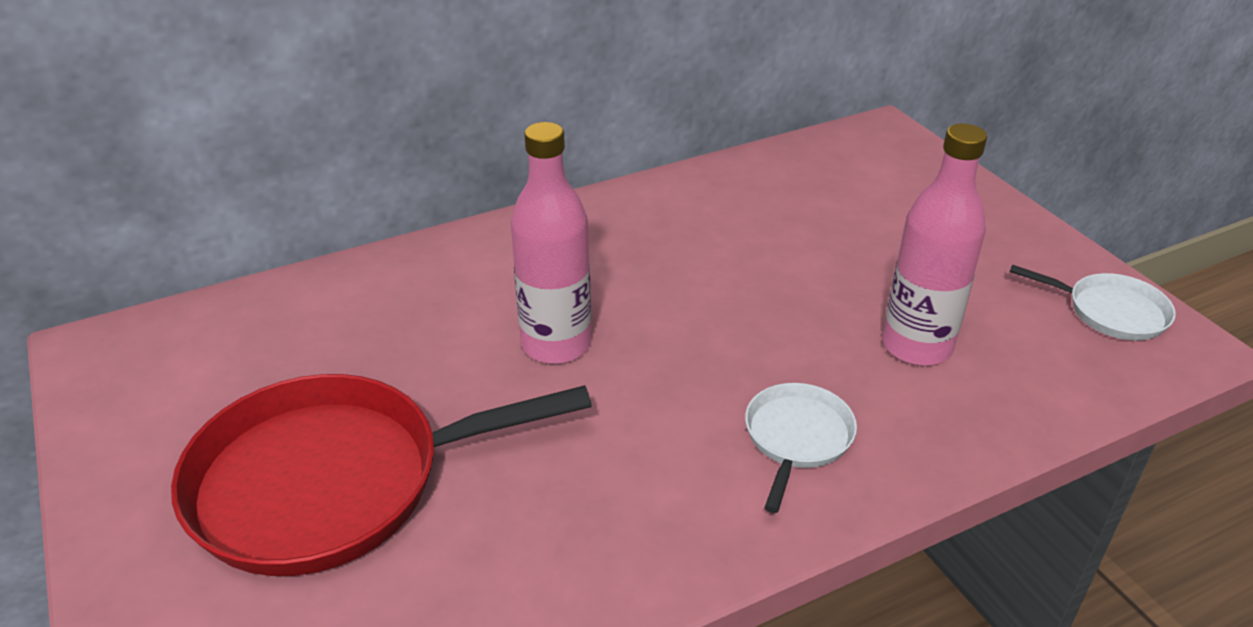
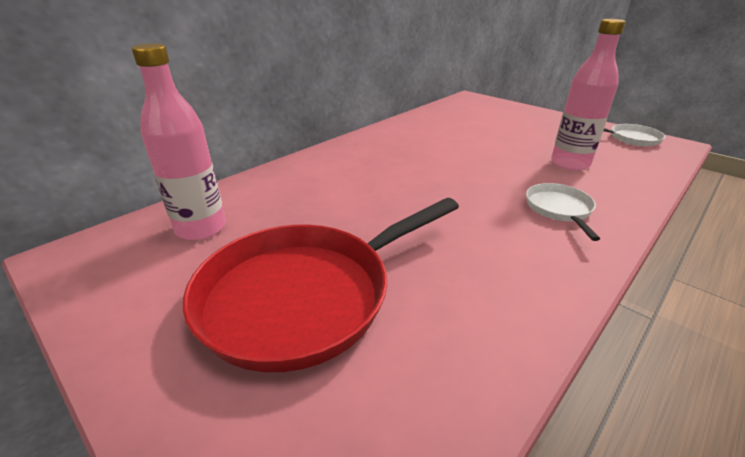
camera: 20 degrees left, 5 degrees down
(556, 344) = (392, 195): pink bottle -> pink bottle (201, 228)

